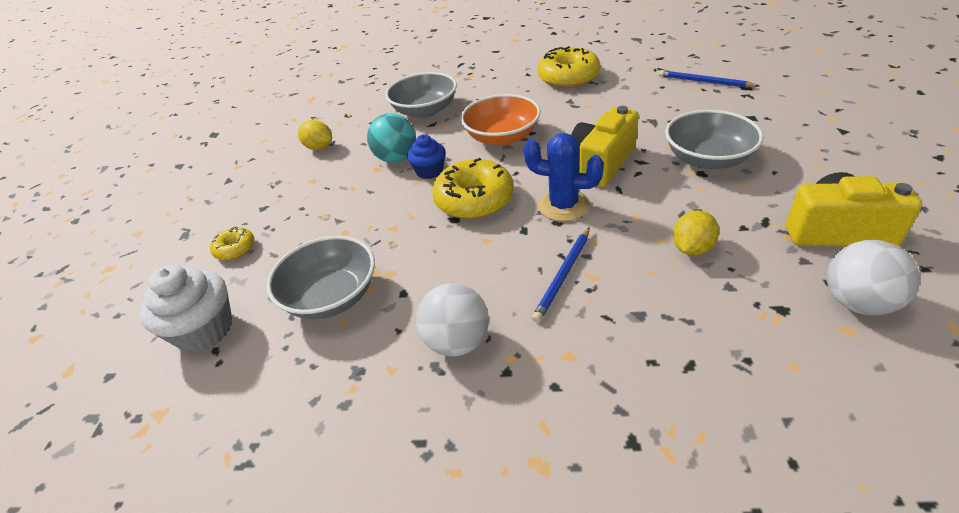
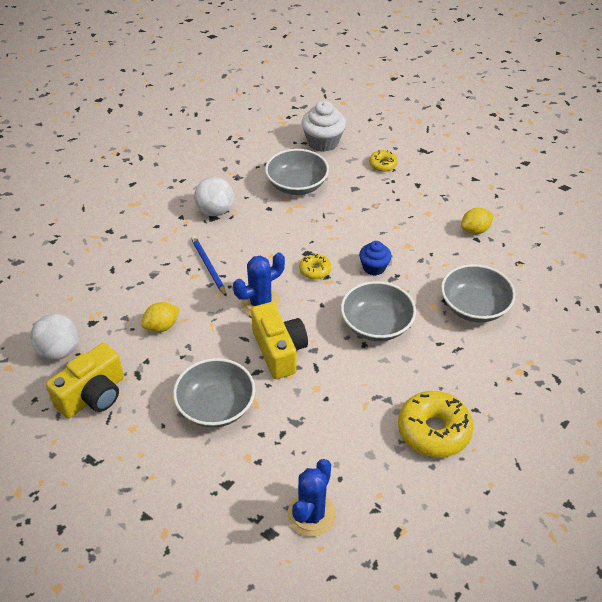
camera: 120 degrees right, 5 degrees up
(396, 158) = (411, 260): turquoise ball -> none
(474, 200) = (315, 270): yellow donut -> yellow donut, size x0.51
(502, 137) = (376, 325): orange bowl -> grey bowl
(692, 248) = (161, 326): yellow lemon -> yellow lemon turned 75 degrees clockwise
(704, 82) = (311, 514): blue pencil -> blue cactus

